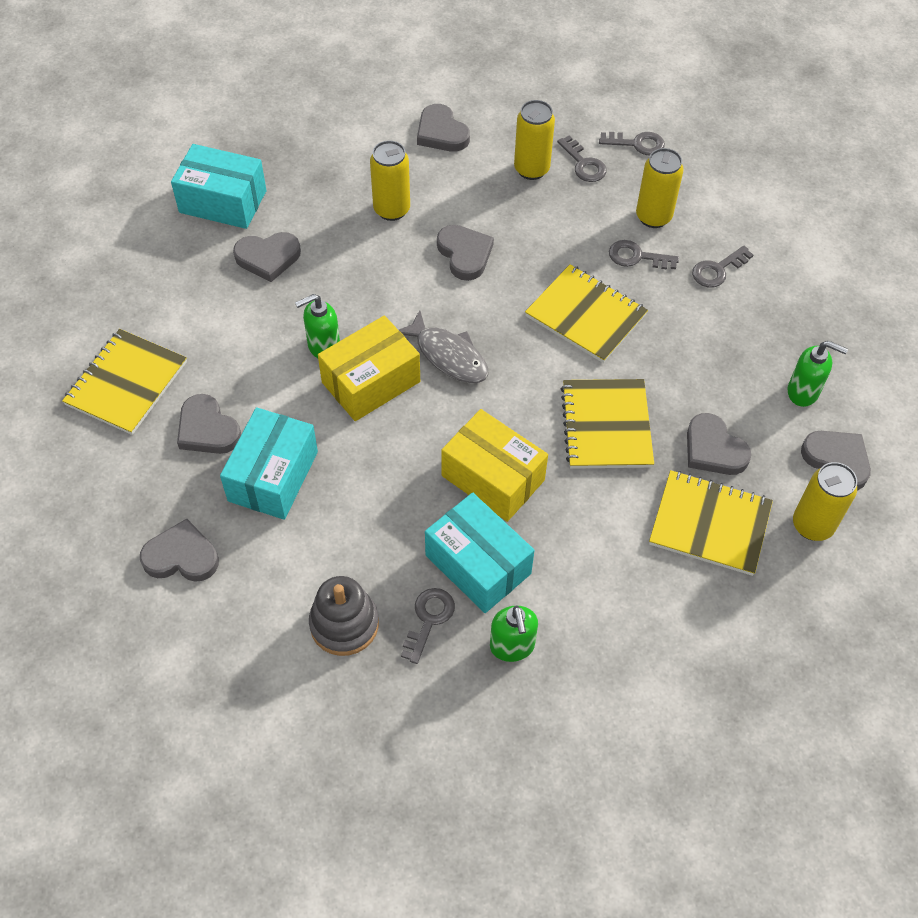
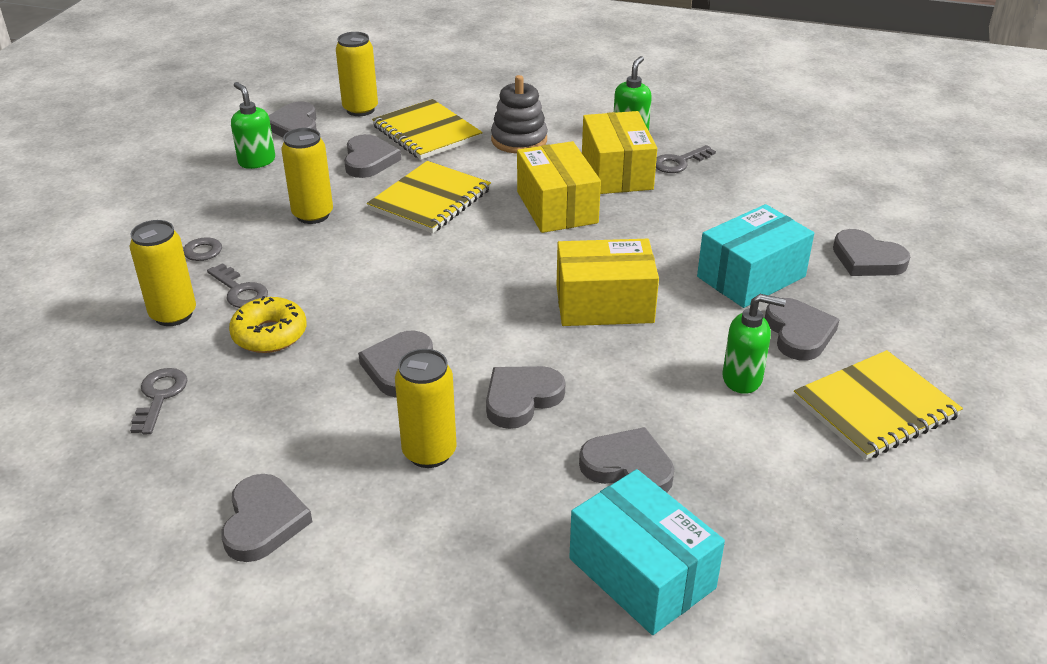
camera: 145 degrees left, 20 degrees down
(323, 347) = (629, 350): green soap dispenser -> green soap dispenser (742, 379)
(344, 624) = (746, 181): grey stacking toy -> grey stacking toy (519, 140)
(367, 271) = (521, 399): none -> grey heart
(448, 355) = (510, 293): grey fish -> none
(478, 564) = (617, 172): turquoise box -> yellow box
(531, 169) = (220, 419): yellow can -> yellow can (313, 215)
(574, 235) = (269, 334): none -> yellow donut
(586, 315) = (349, 269): yellow notebook -> none
(637, 144) = (74, 389): grey key -> none

